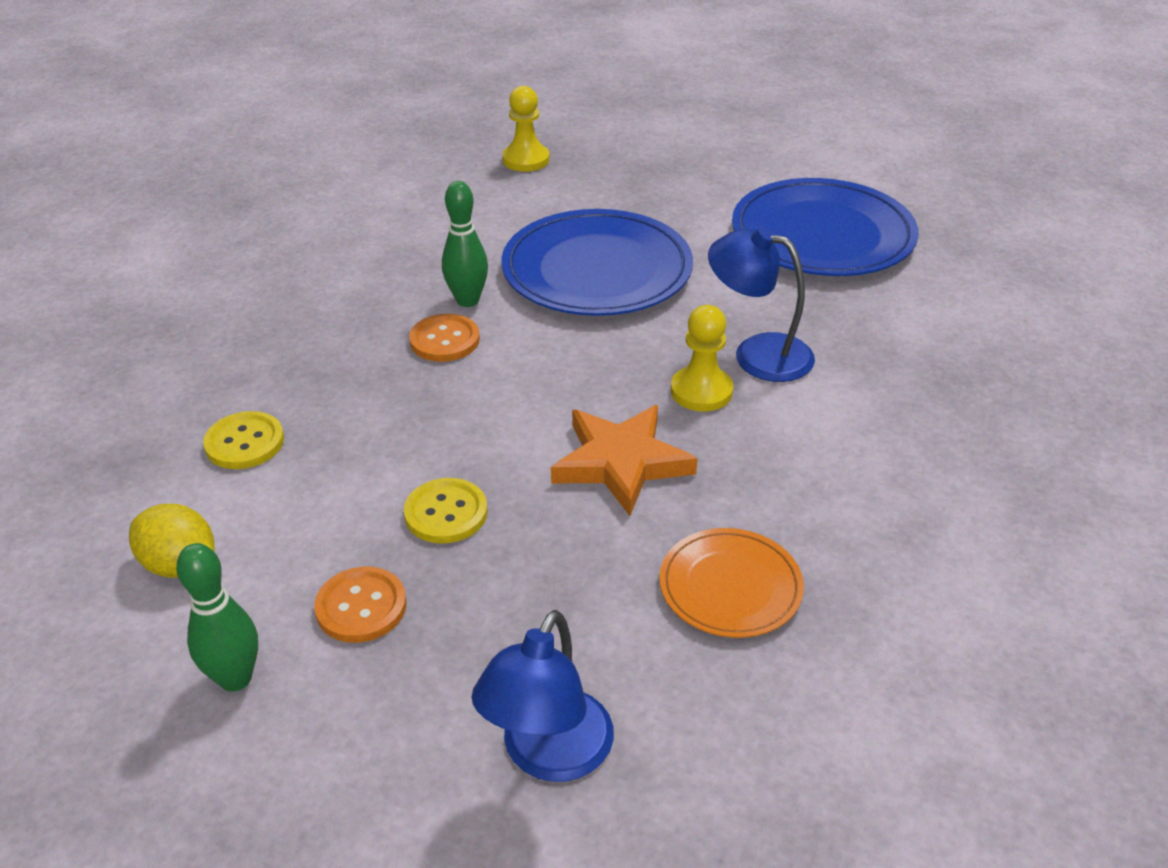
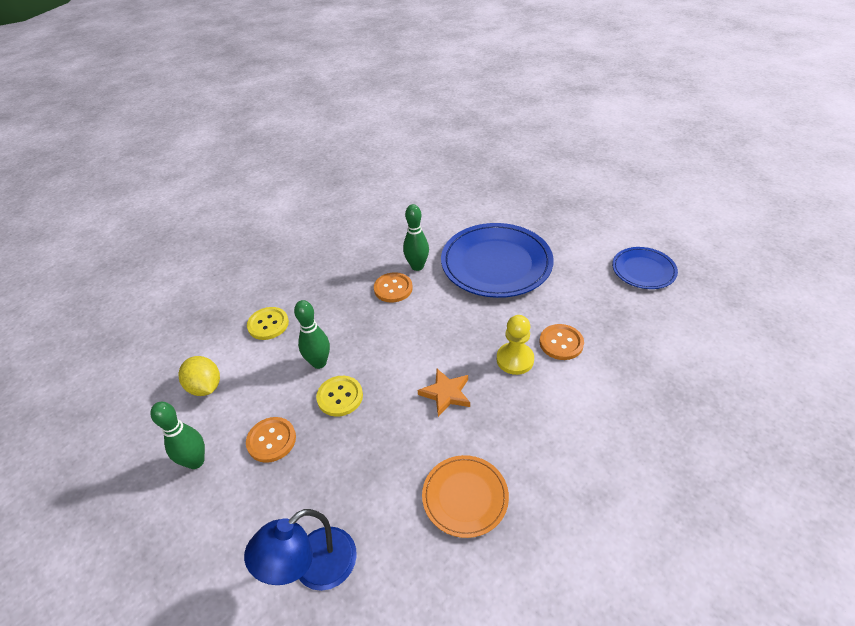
camera: 25 degrees right, 5 degrees up
(378, 475) = (319, 363): none -> green bowling pin
(526, 160) = (493, 183): yellow pawn -> none
(621, 462) = (446, 393): orange star -> orange star, size x0.64
(757, 353) = (561, 343): blue lamp -> orange button
(822, 235) = (643, 270): blue plate -> blue plate, size x0.55

